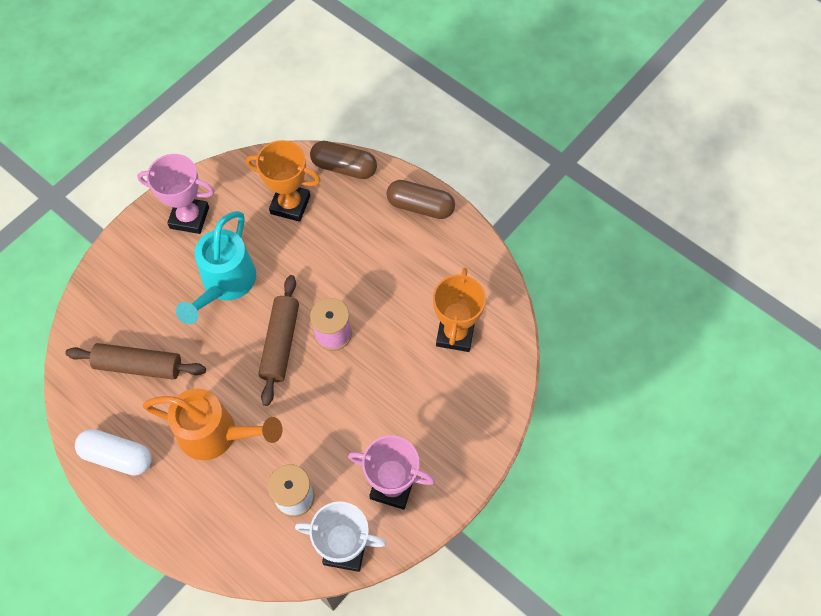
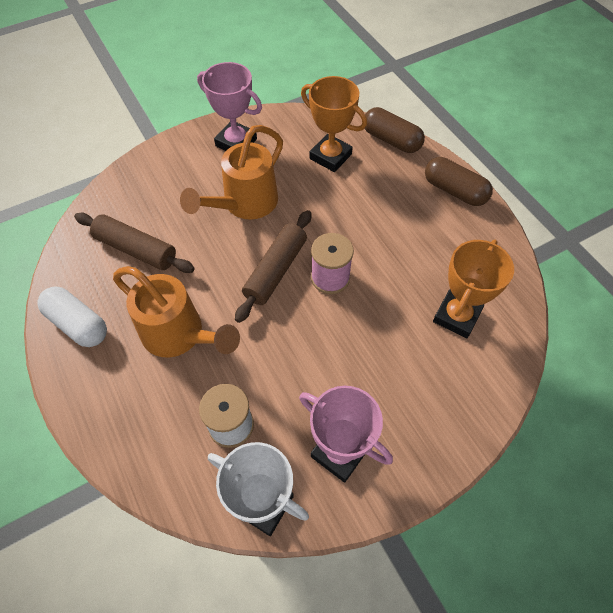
camera: 20 degrees right, 5 degrees down
(225, 284) = (245, 204): turquoise watering can -> orange watering can

